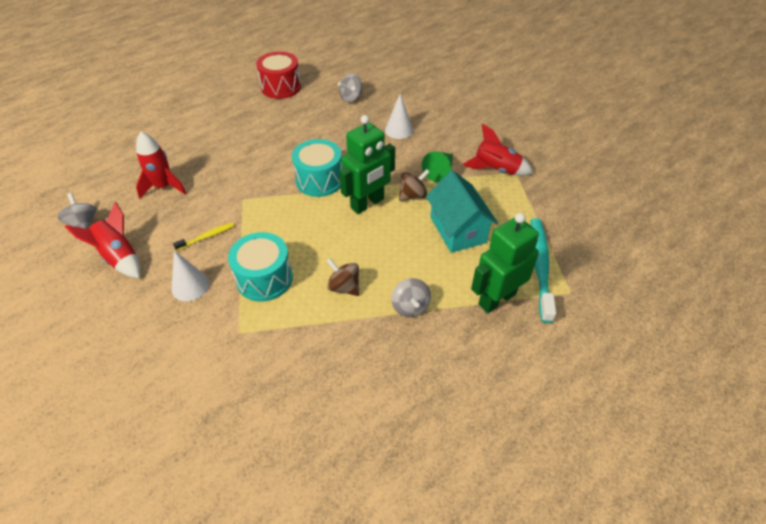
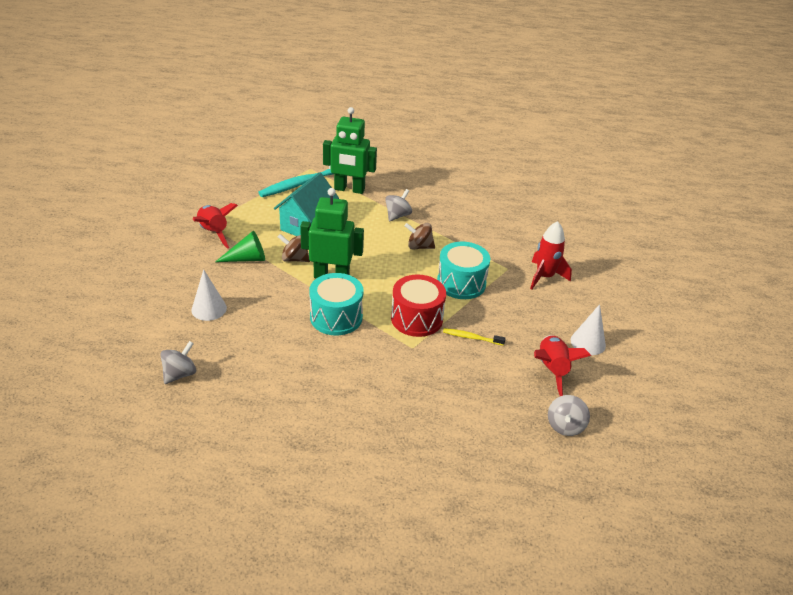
camera: 135 degrees left, 10 degrees down
(164, 187) = (466, 411): red rocket -> red rocket (544, 277)
(190, 286) = (514, 312): white cone -> white cone (588, 342)
(281, 87) = (212, 451): red drum -> red drum (416, 318)
(344, 287) = (419, 246): brown spinning top -> brown spinning top turned 105 degrees clockwise
(351, 98) = (180, 374): grey spinning top -> grey spinning top turned 60 degrees counterclockwise

